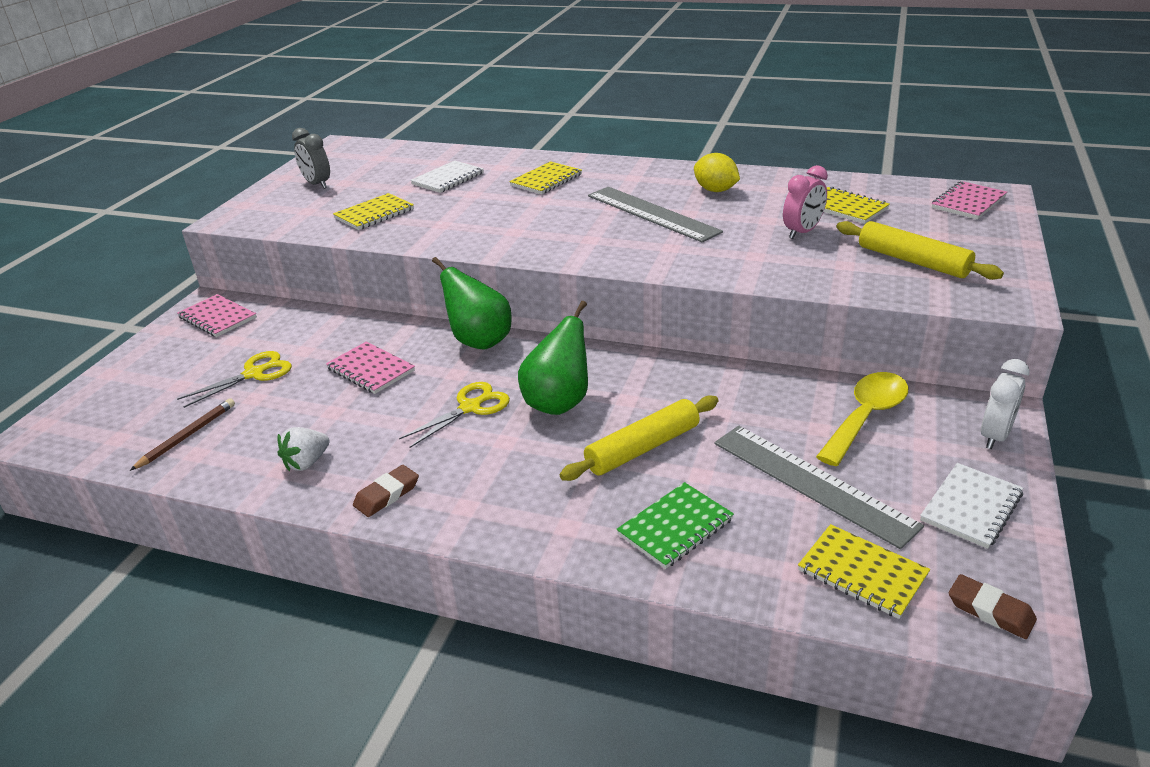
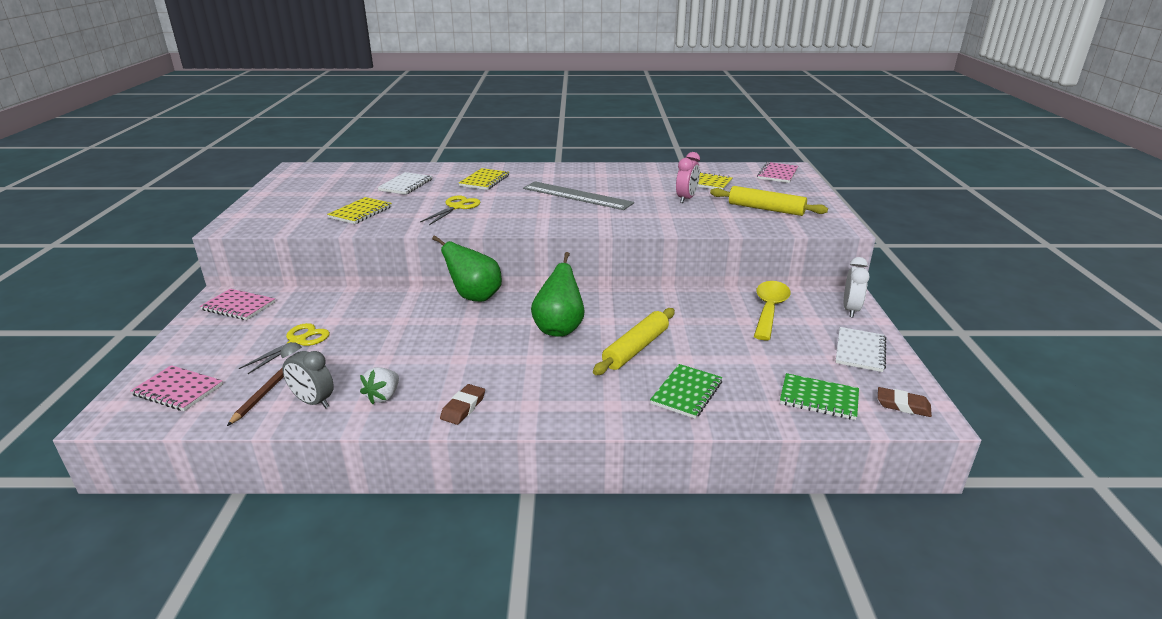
camera: 20 degrees left, 5 degrees down
(317, 184) = (296, 196): grey clock -> grey clock (313, 402)
(371, 370) = (398, 326): pink notebook -> pink notebook (178, 390)
(470, 407) = (494, 341): yellow scissors -> yellow scissors (456, 207)
(715, 190) = (612, 178): yellow lemon -> none
(812, 483) = (758, 352): grey ruler -> none
(862, 573) = (818, 398): yellow notebook -> green notebook

